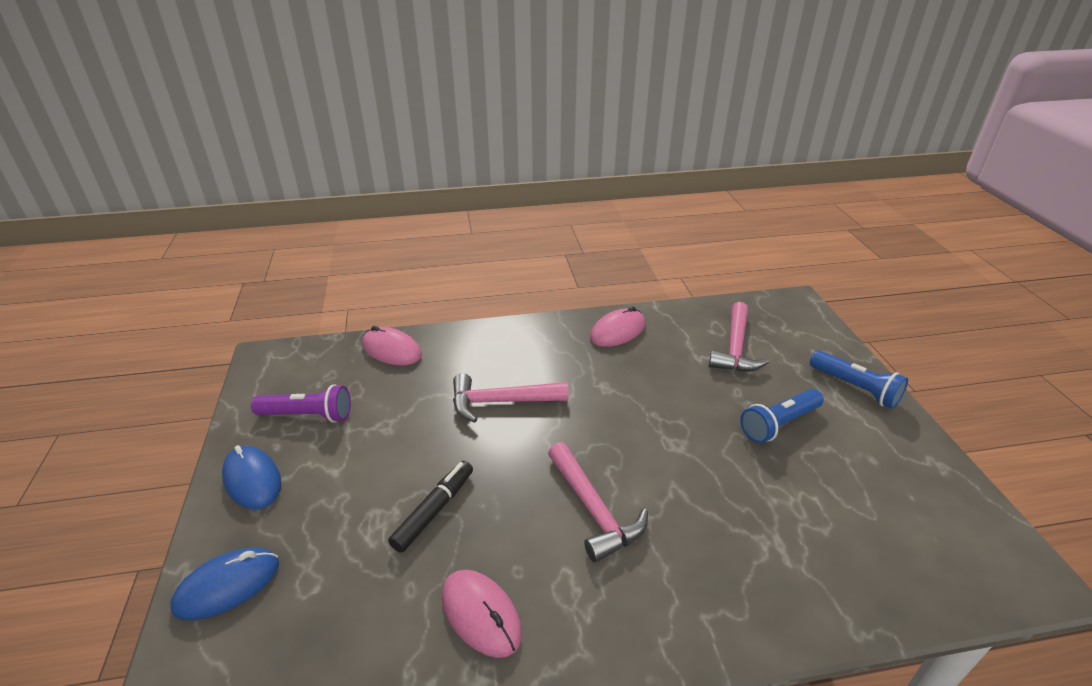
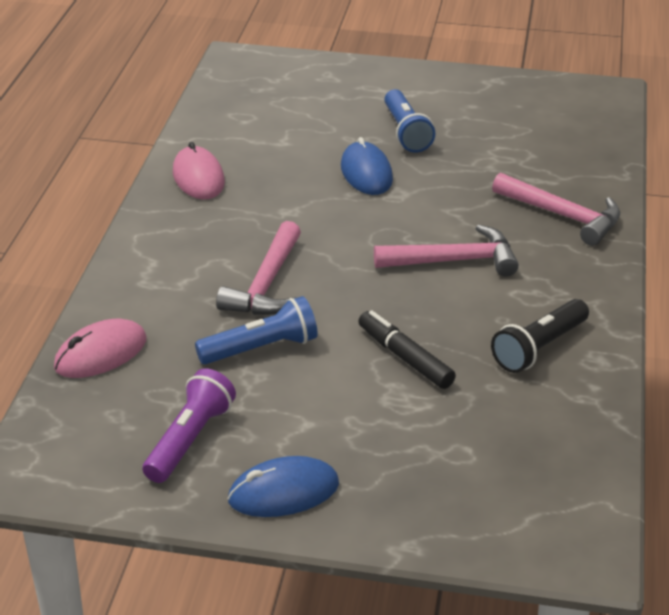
camera: 70 degrees left, 0 degrees up
(227, 585) = (437, 512): blue mouse -> blue mouse (366, 173)
(481, 614) = (539, 348): pink mouse -> black flashlight
(735, 348) = (283, 117): pink hammer -> pink hammer (562, 216)
(855, 388) = (385, 79): blue flashlight -> blue flashlight (261, 348)

